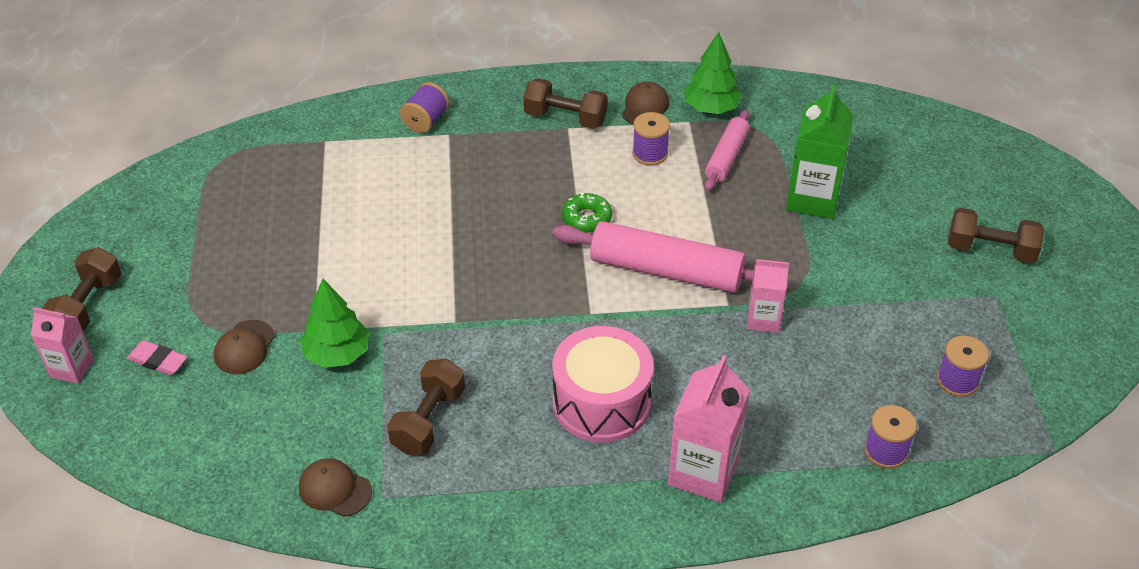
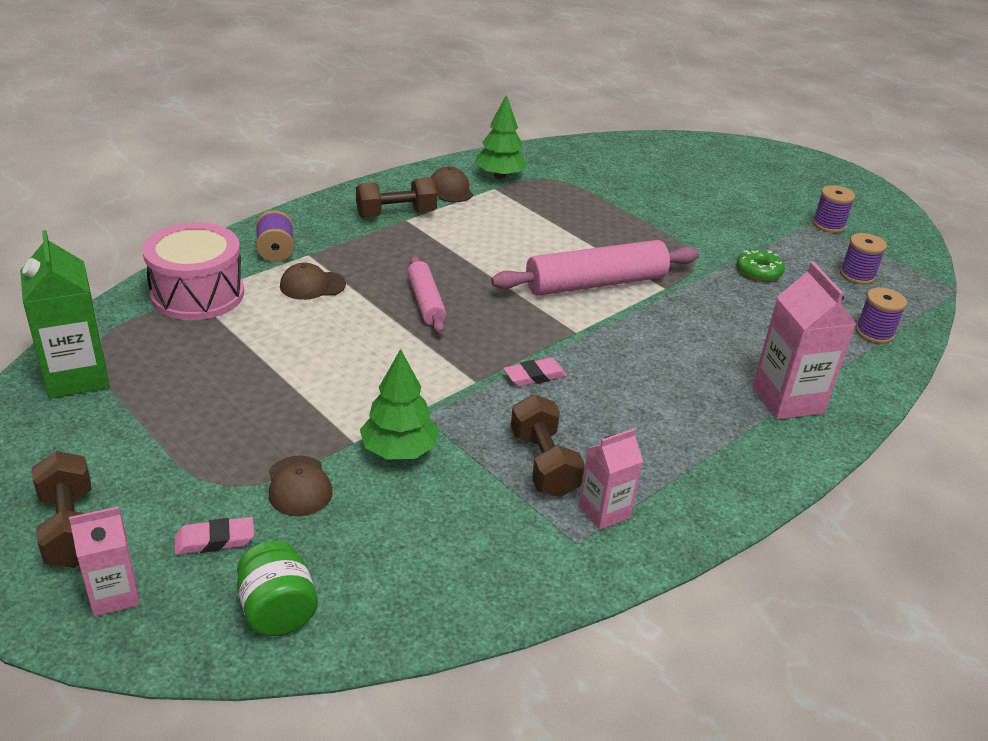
camera: 40 degrees left, 10 degrees down
(148, 433) = (277, 611): none -> green jar
(335, 489) = (527, 559): brown cap -> brown cap (312, 285)
(507, 339) = (534, 376): none -> pink eraser
(586, 218) = (495, 272): green donut -> green donut (758, 271)
(601, 402) = (660, 387): pink drum -> pink drum (197, 294)
(650, 154) = (490, 216): purple spool -> purple spool (828, 225)
(726, 157) = (548, 201): pink rolling pin -> pink rolling pin (425, 302)
(763, 319) = (699, 287): pink carton -> pink carton (604, 511)
(812, 199) = (637, 206): green carton -> green carton (77, 377)
(990, 250) = (777, 198): brown dumbbell -> none

